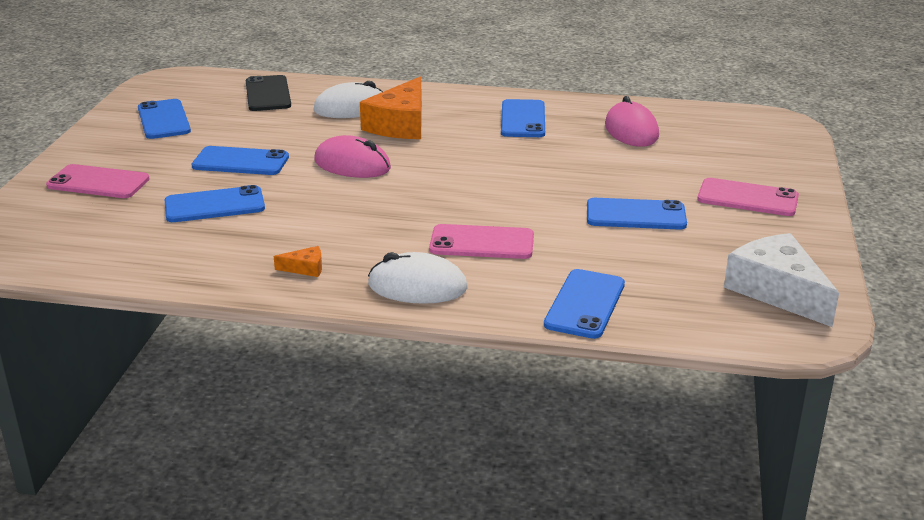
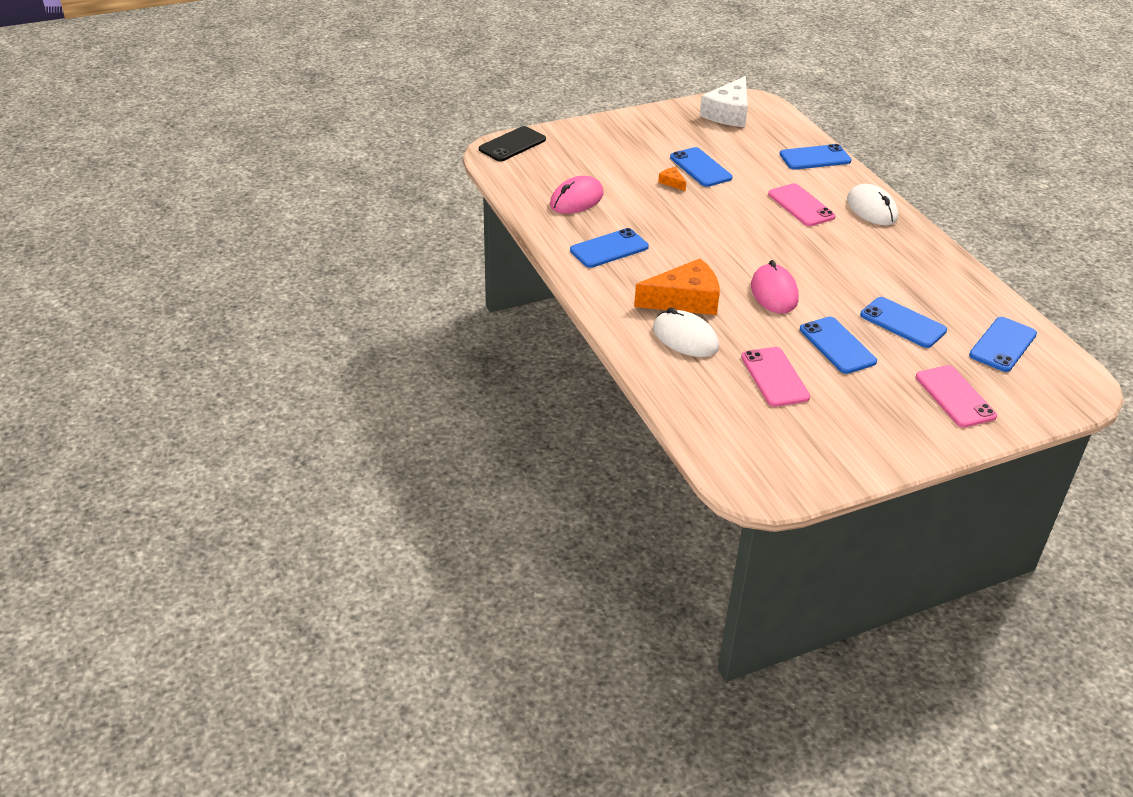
camera: 125 degrees left, 10 degrees up
(164, 120) = (830, 431): blue phone -> blue phone (1002, 345)
(268, 94) = (712, 400): black phone -> black phone (512, 144)
(305, 268) = (910, 252): orange cheese -> orange cheese (672, 182)
(747, 198) = (632, 139): pink phone -> pink phone (775, 377)

